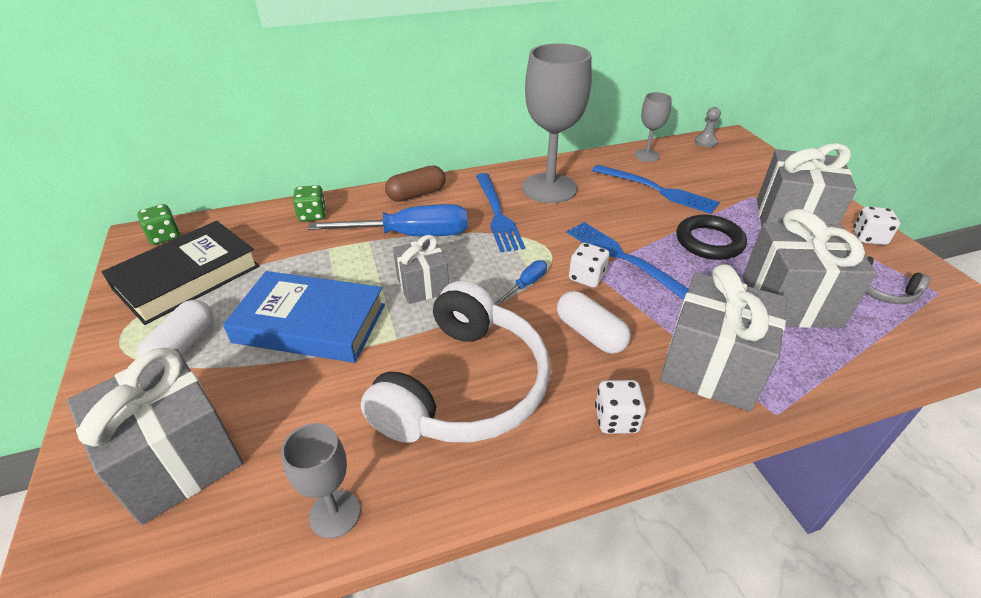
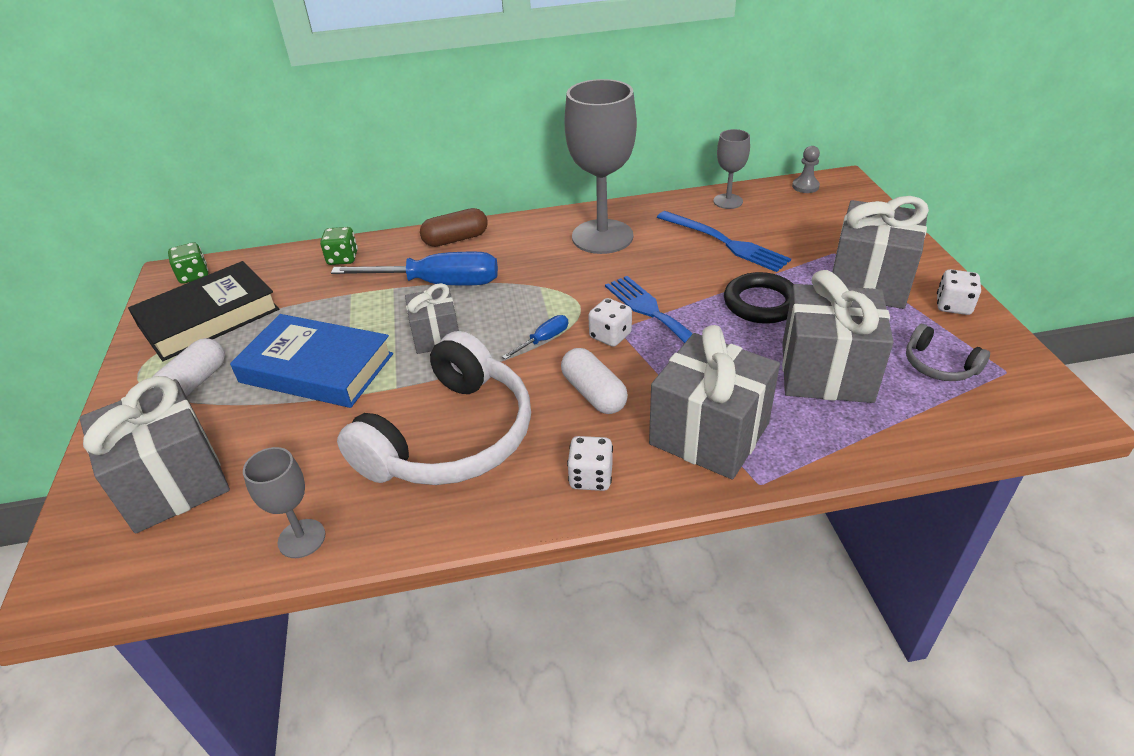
camera: 10 degrees right, 0 degrees up
(497, 214) = (536, 264): blue fork -> none

